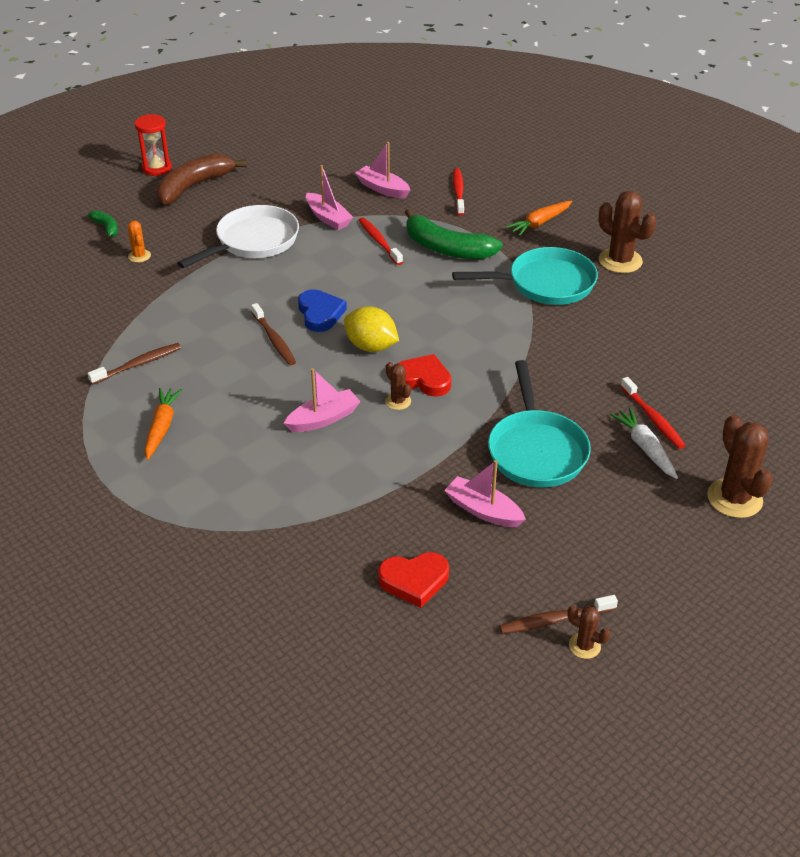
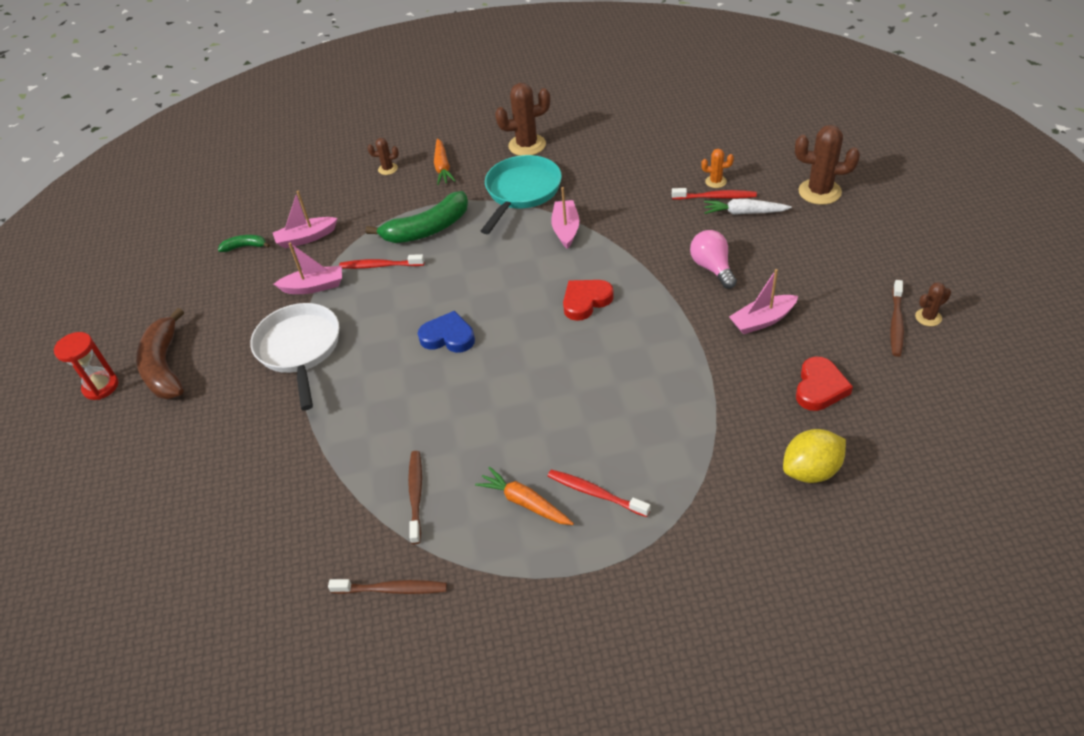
camera: 55 degrees left, 5 degrees up
(106, 228) = (164, 459): green banana -> green banana (245, 247)
(139, 256) = (239, 444): orange cactus -> orange cactus (715, 181)
(274, 340) = (459, 380): brown toothbrush -> brown toothbrush (392, 589)
(323, 419) = (592, 380): pink boat -> pink boat (566, 229)
(371, 346) = (519, 319): yellow lemon -> yellow lemon (811, 471)
(398, 401) = (602, 326): brown cactus -> brown cactus (388, 169)
(458, 192) = (357, 196): red toothbrush -> red toothbrush (595, 493)
(536, 450) = (712, 268): turquoise pan -> pink light bulb

